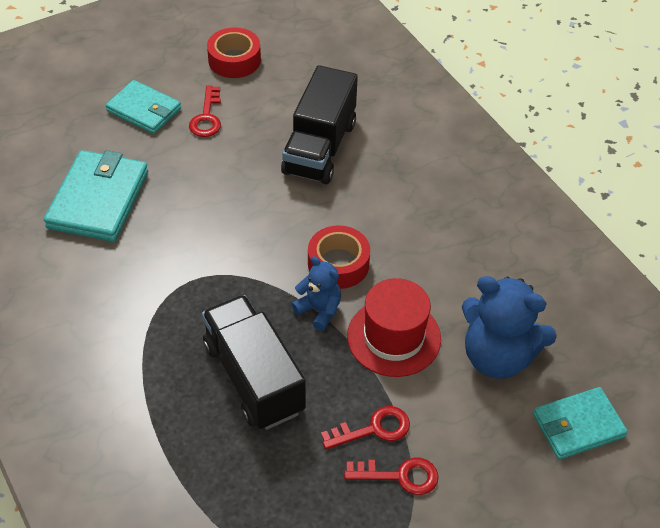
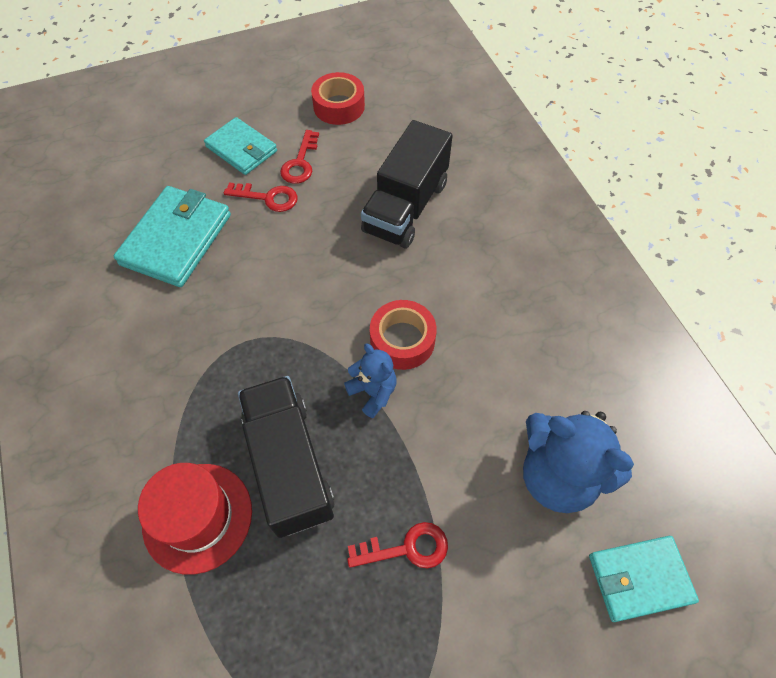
camera: 10 degrees right, 10 degrees up
(394, 337) = (447, 435): red hat -> red hat (197, 517)
(400, 476) = (426, 615): red key -> red key (268, 198)

